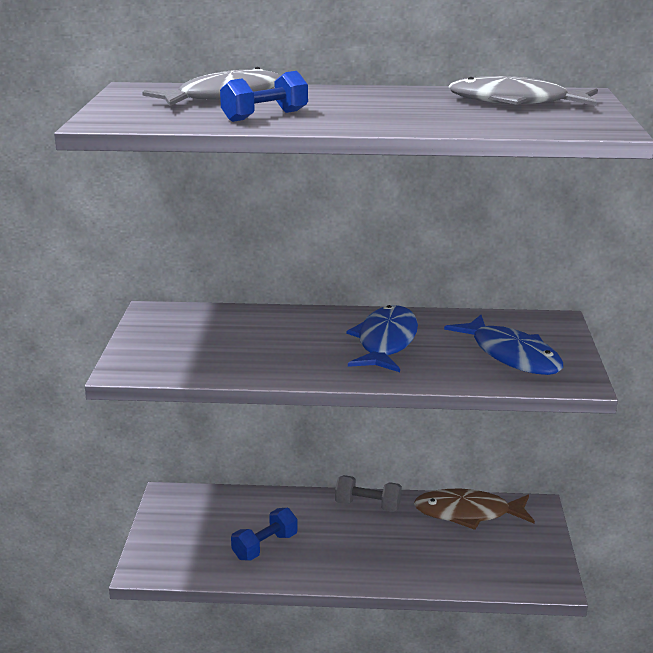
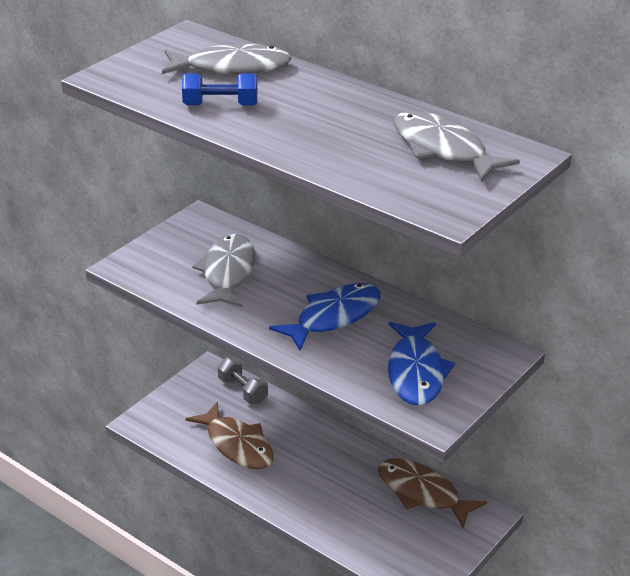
camera: 35 degrees right, 10 degrees up
(241, 342) = (228, 273): none -> grey fish
(265, 546) = (237, 445): blue dumbbell -> brown fish
(368, 505) = (348, 448): grey dumbbell -> grey dumbbell (243, 390)

